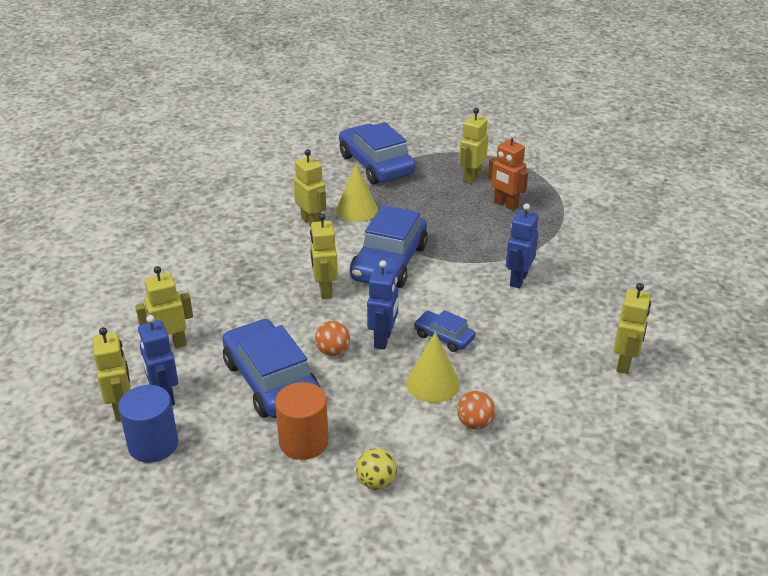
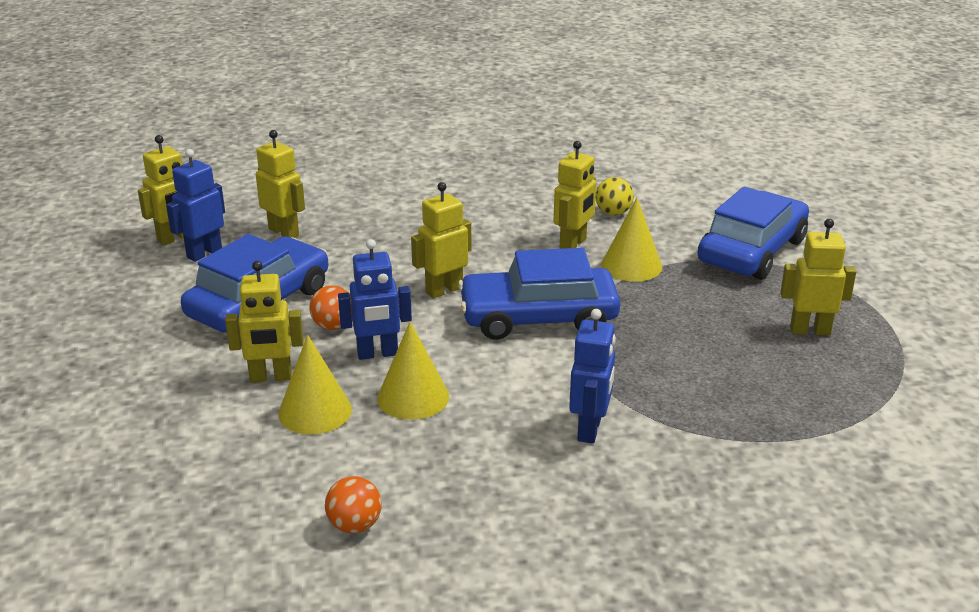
camera: 65 degrees right, 5 degrees down
(153, 444) = (132, 269): blue cylinder -> none
(303, 442) = (171, 350): orange cylinder -> none
(376, 482) = (123, 414): yellow ball -> yellow ball (613, 213)
(444, 337) = (413, 397): blue car -> yellow cone
(474, 423) = (256, 462): orange ball -> orange ball (354, 525)
(505, 205) = (772, 376): orange robot -> none
(518, 279) = (590, 429): blue robot -> blue robot turned 105 degrees clockwise
(624, 363) = (461, 577): yellow robot -> yellow robot (271, 377)

